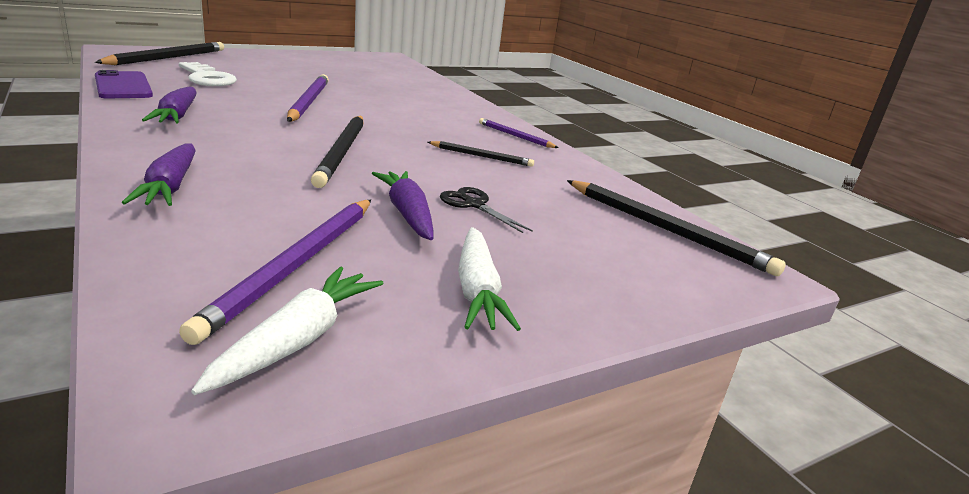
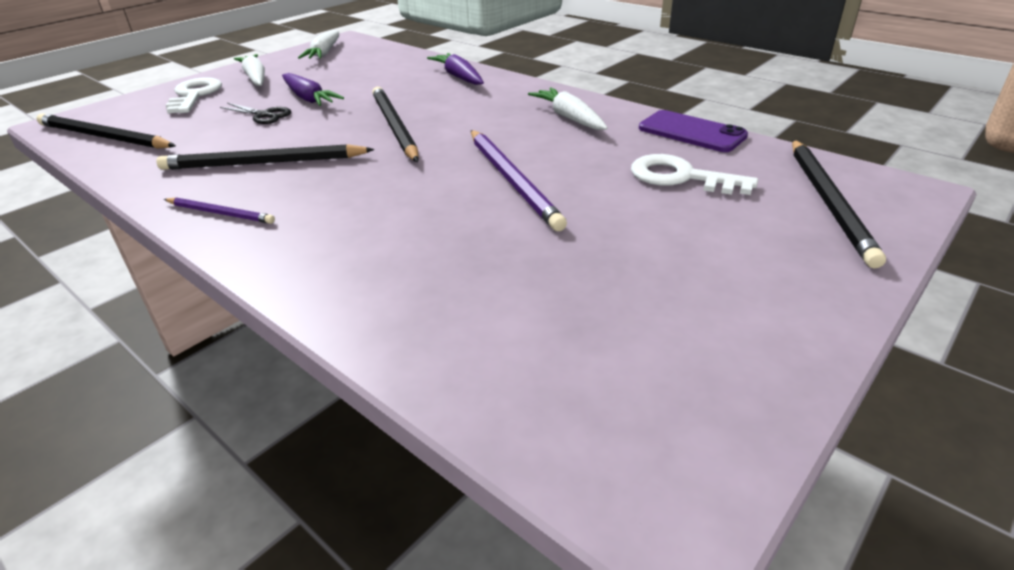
camera: 165 degrees right, 10 degrees up
(177, 116) = (569, 118): purple carrot -> white carrot
(296, 265) = (348, 67): purple pencil -> none
(482, 156) = (263, 163): black pencil -> black pencil, size x1.79
(580, 275) = (195, 95): none -> white key

